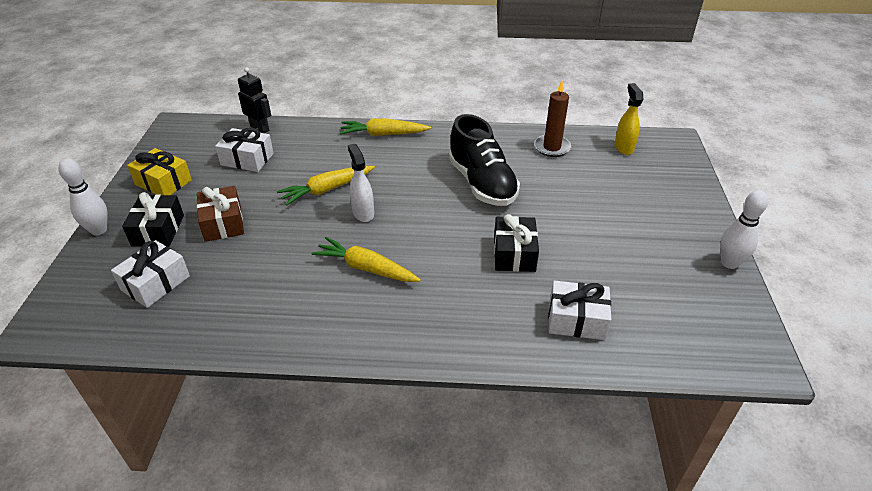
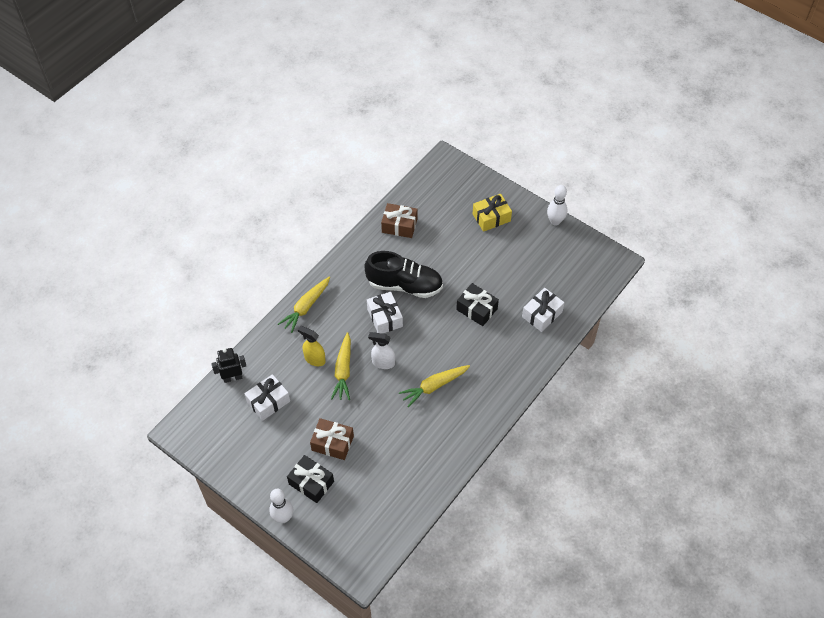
camera: 55 degrees left, 15 degrees up
(155, 283) = (365, 499): white gift -> white gift (385, 317)
(163, 182) = (255, 463): yellow gift -> yellow gift (491, 217)
(552, 147) = (399, 225): brown candle -> brown gift
(623, 148) = (430, 190): yellow spray bottle -> yellow spray bottle (314, 359)

